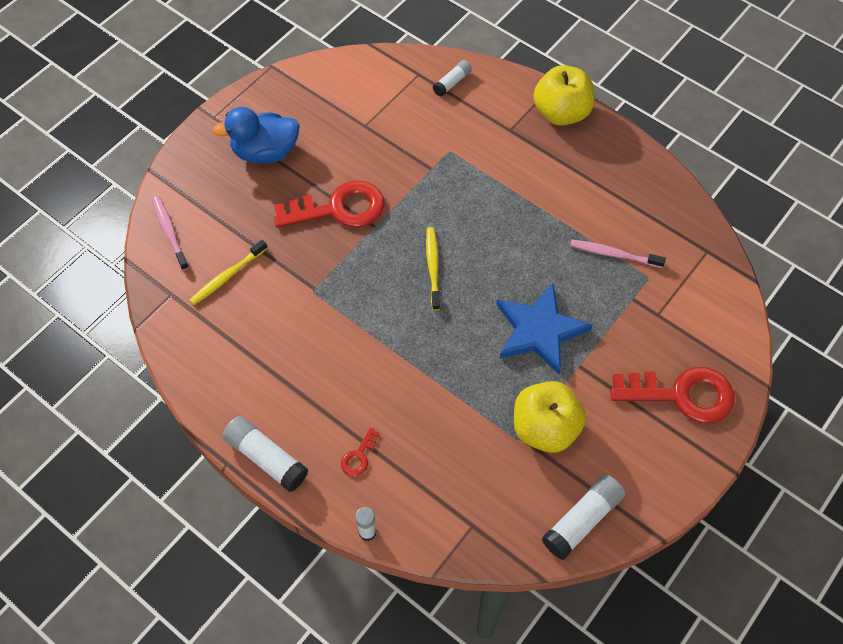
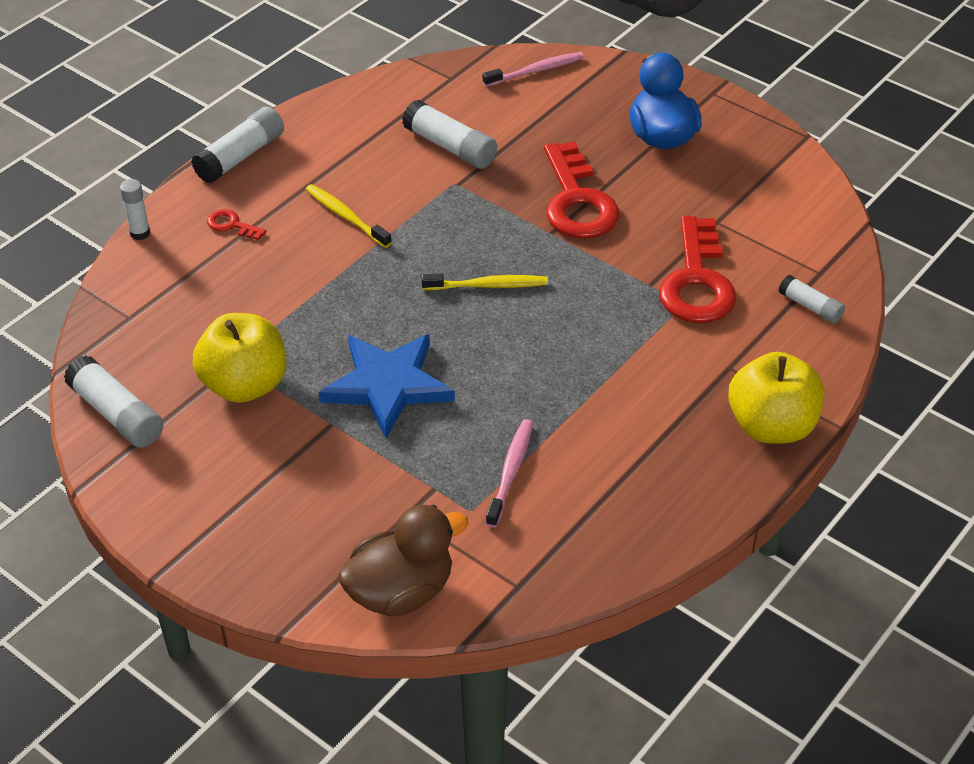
camera: 90 degrees right, 15 degrees down
(227, 276) = (475, 116): yellow toothbrush -> yellow toothbrush (346, 216)
(266, 294) = (450, 147): none -> white glue stick
(682, 394) = (276, 530): red key -> red key (697, 281)
(722, 316) = (401, 591): none -> brown duck

